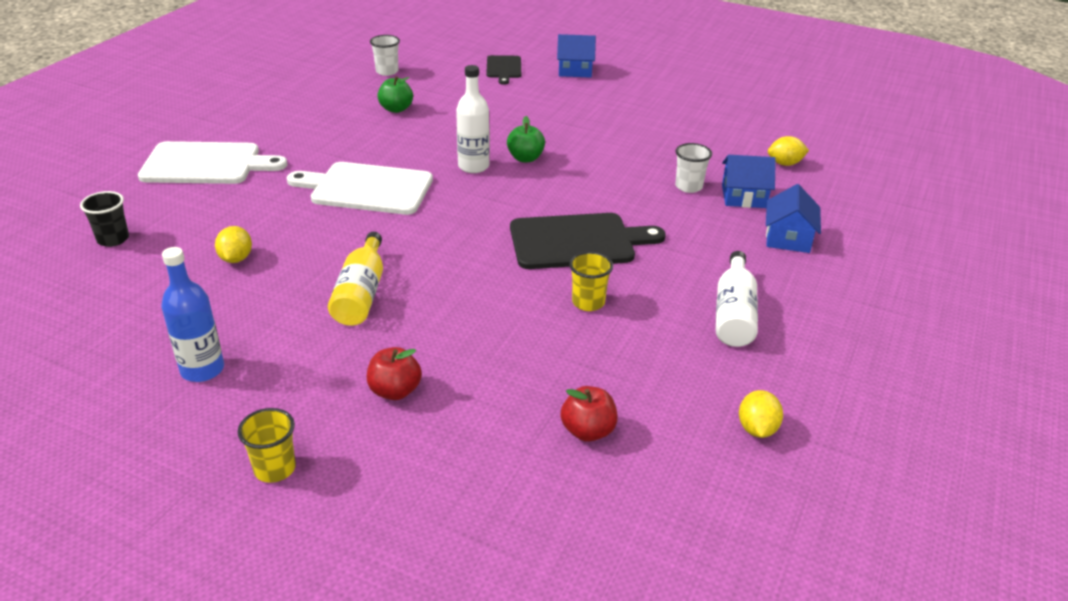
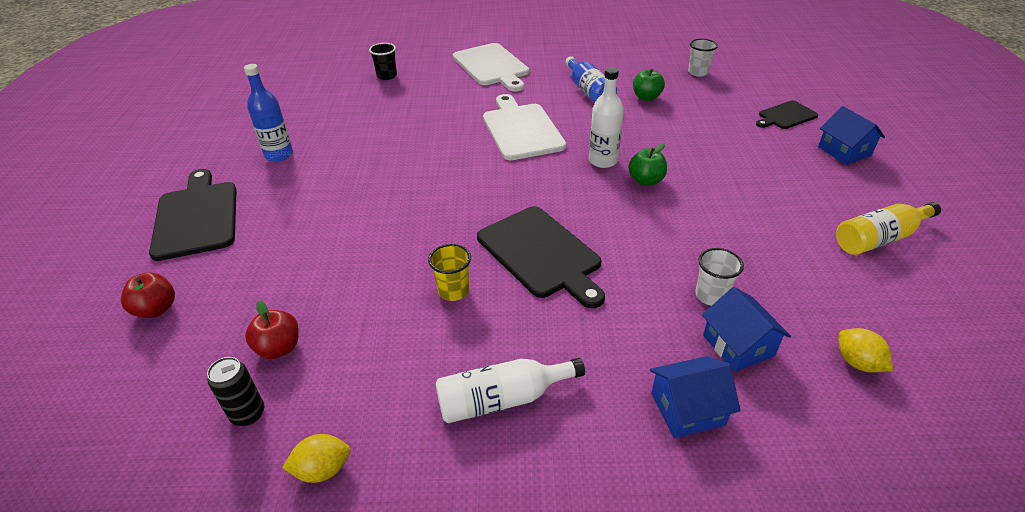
camera: 65 degrees right, 5 degrees up
(236, 259) = (396, 119): yellow lemon -> none
(275, 469) = (196, 217): yellow cup -> black cutting board
(344, 131) = (589, 91): none -> blue bottle
(361, 293) = (390, 178): yellow bottle -> yellow bottle (879, 238)
(395, 391) = (289, 233): red apple -> red apple (156, 309)
(667, 467) = (248, 414): none -> black can

